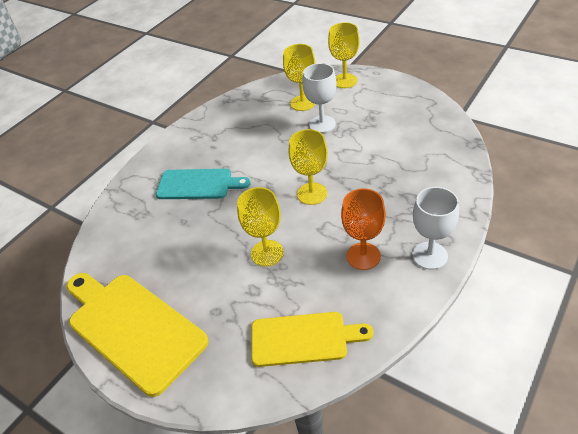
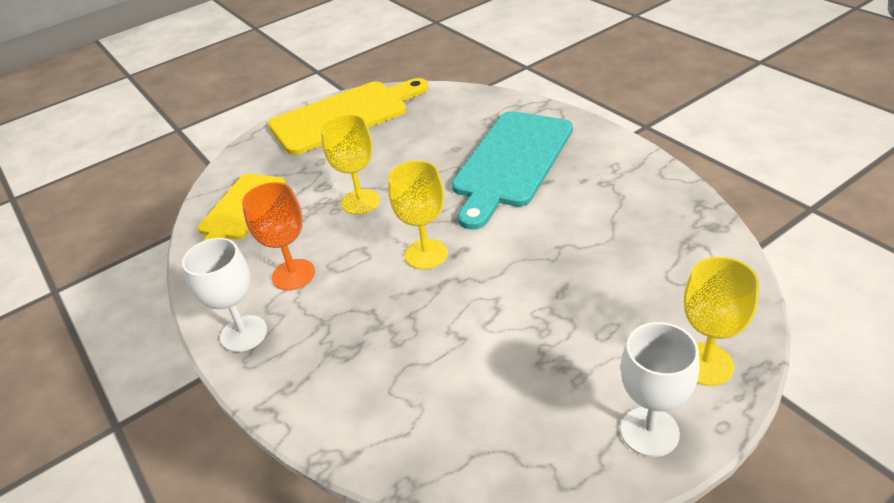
camera: 110 degrees right, 5 degrees down
(198, 184) = (512, 162): turquoise cutting board -> turquoise cutting board, size x1.55
(303, 103) = (652, 288): yellow goblet -> none
(322, 124) = (577, 298): white goblet -> white goblet (649, 431)

